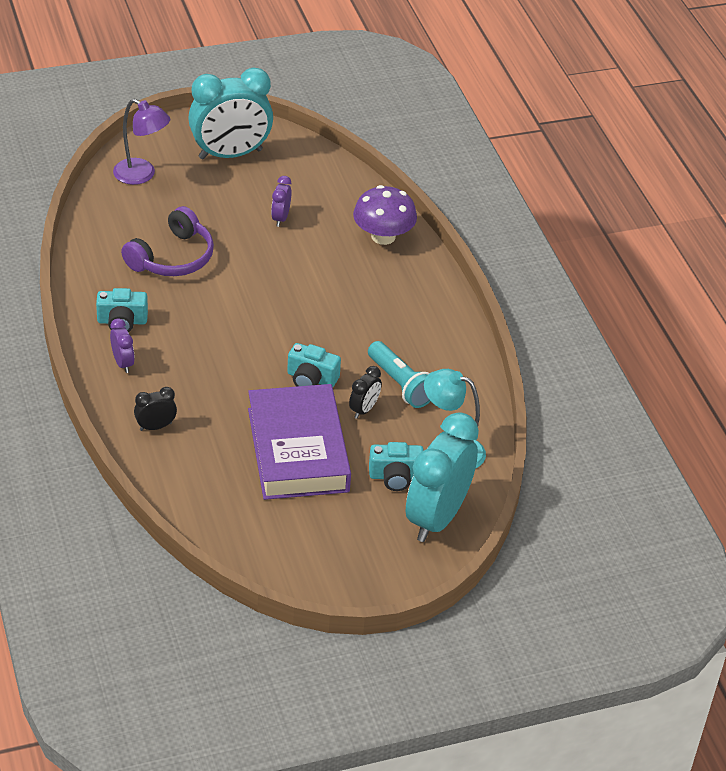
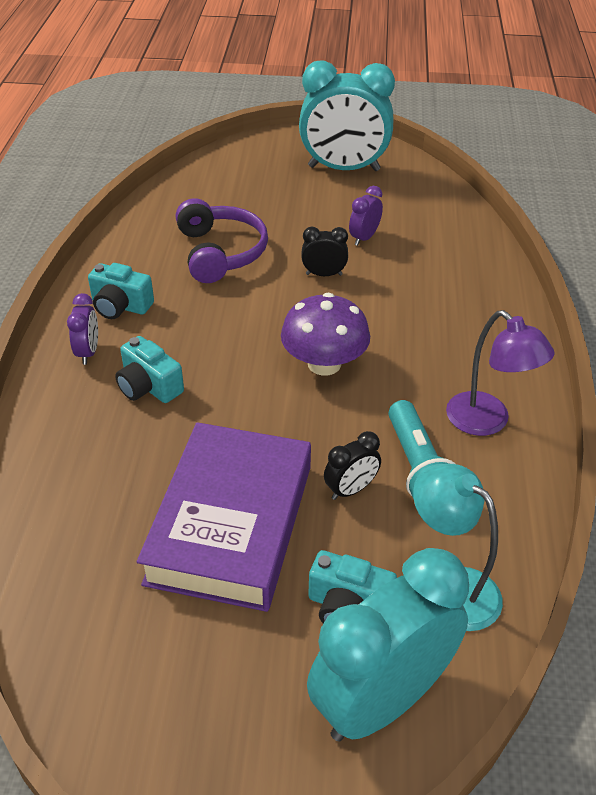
camera: 25 degrees right, 0 degrees up
(142, 175) = (240, 170): purple lamp -> purple lamp (487, 422)
(155, 426) = (71, 439): black clock -> black clock (324, 274)
(172, 258) = (220, 252): purple headphones -> purple headphones turned 75 degrees counterclockwise
(311, 379) = (302, 429): turquoise camera -> turquoise camera (149, 386)
(383, 236) = (476, 281): purple mushroom -> purple mushroom (324, 364)

